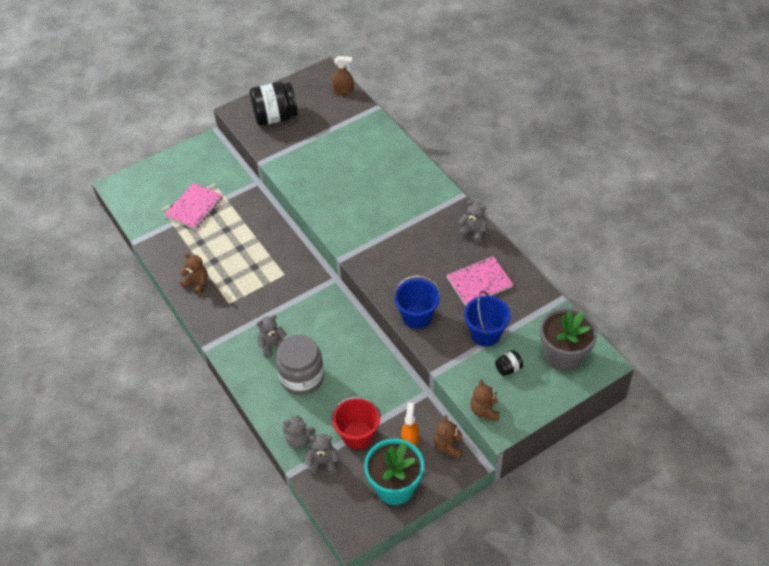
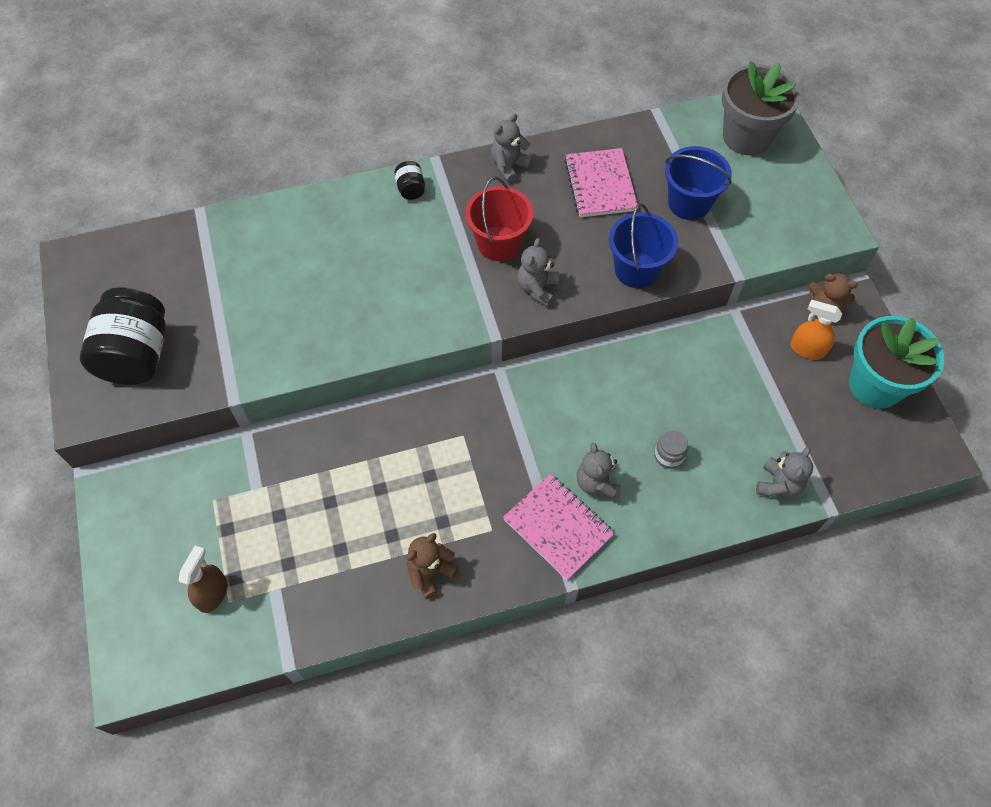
camera: 75 degrees left, 10 degrees up
(194, 207) = (255, 543): pink notebook -> pink notebook (558, 527)
(302, 377) = (668, 456): grey jar -> grey jar, size x0.43
(323, 462) = (821, 462): grey teddy bear -> grey teddy bear (537, 288)
(343, 90) = (134, 244): brown spray bottle -> brown spray bottle (213, 593)
(357, 435) = (785, 408): red bucket -> red bucket (499, 243)
(484, 411) = (811, 239): brown teddy bear -> none
(508, 368) = (752, 196): black jar -> black jar (411, 189)

